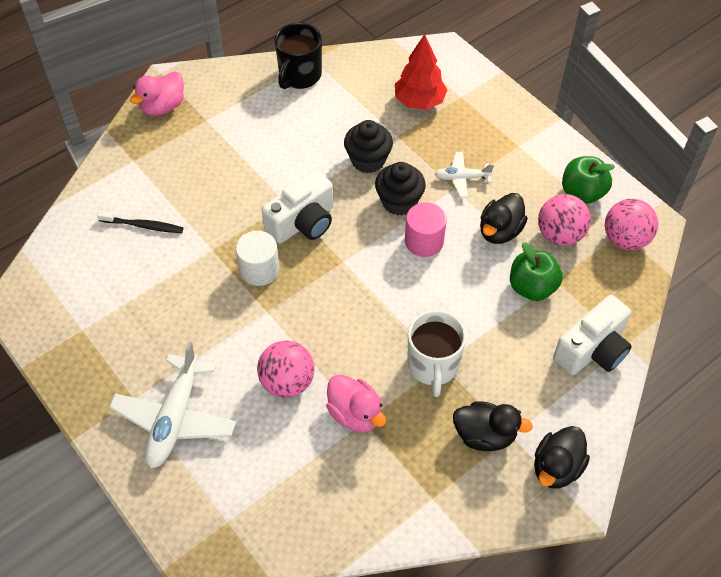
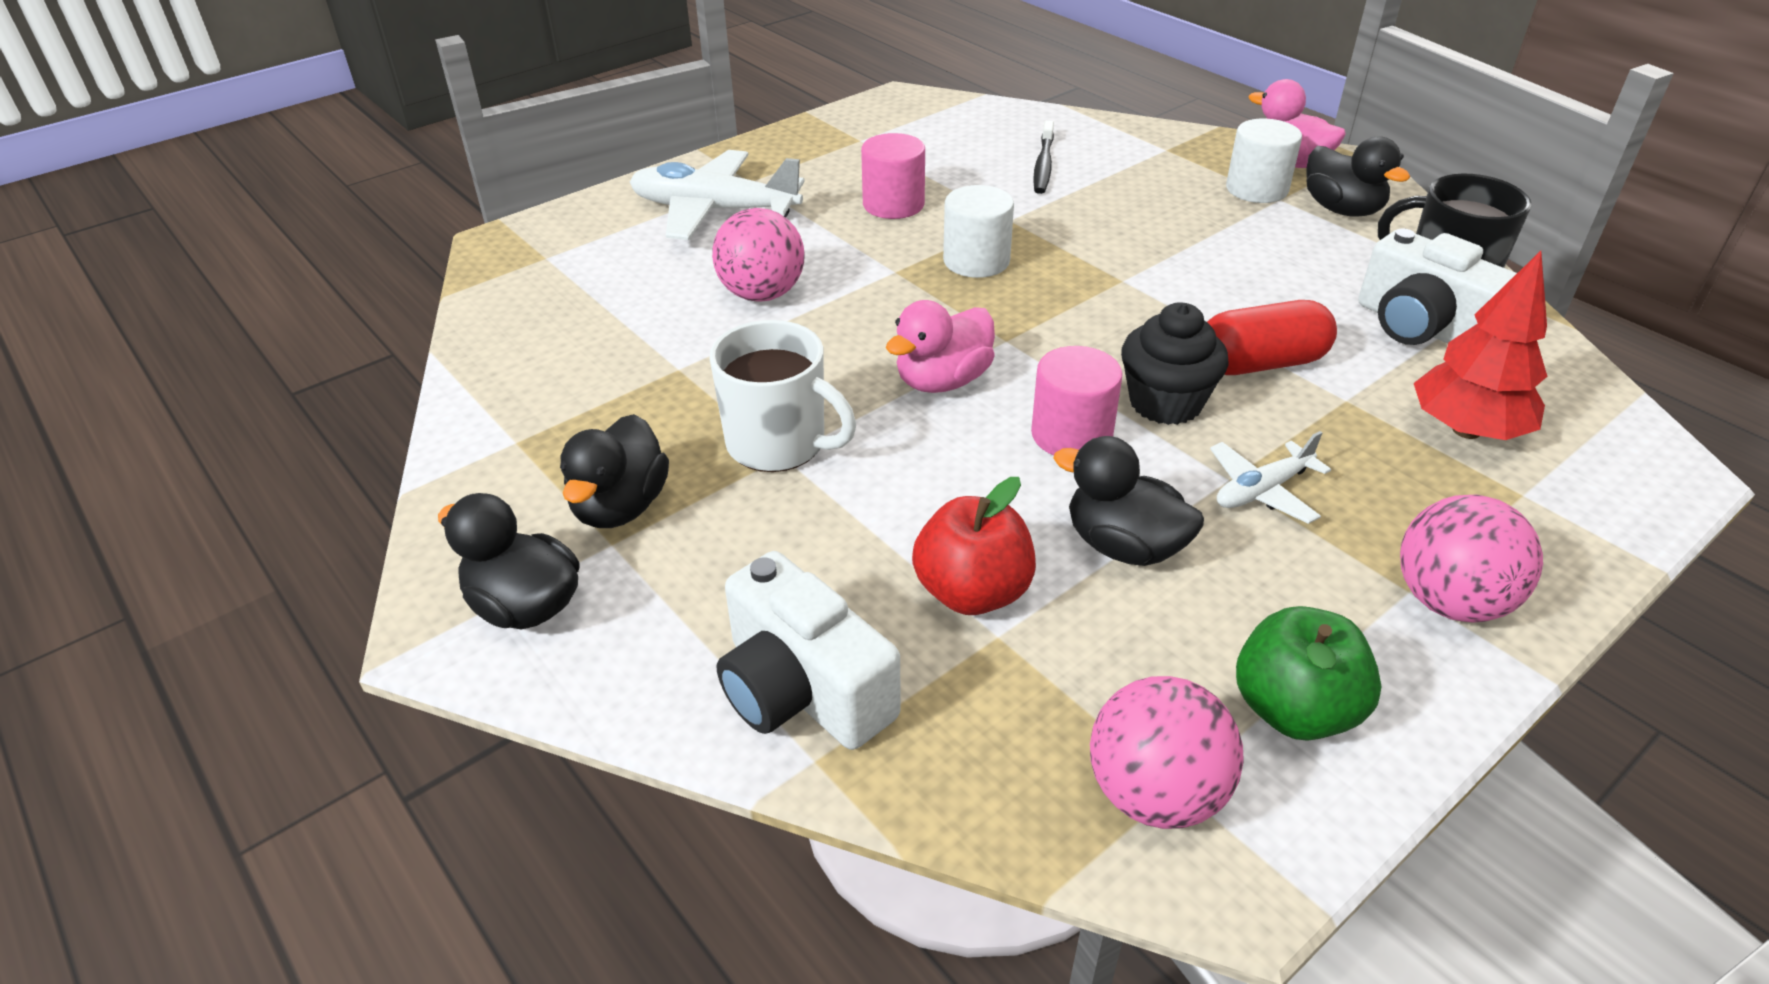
camera: 90 degrees right, 15 degrees down
(183, 310) = (893, 204): none -> pink cylinder
(193, 128) = (1256, 189): none -> white cylinder
(223, 97) = (1342, 209): none -> black duck
(303, 222) = (1084, 297): white camera -> white camera (1421, 327)
(355, 414) = (693, 359): pink duck -> pink duck (942, 381)
(368, 160) = (1260, 363): black cupcake -> red capsule
(433, 366) = (779, 444): white mug -> white mug turned 150 degrees counterclockwise
(462, 178) = (1262, 490): white plane -> white plane turned 120 degrees counterclockwise
(532, 287) = (972, 592): green apple -> red apple
(559, 235) = (1137, 652): pink ball -> pink ball (1449, 601)

